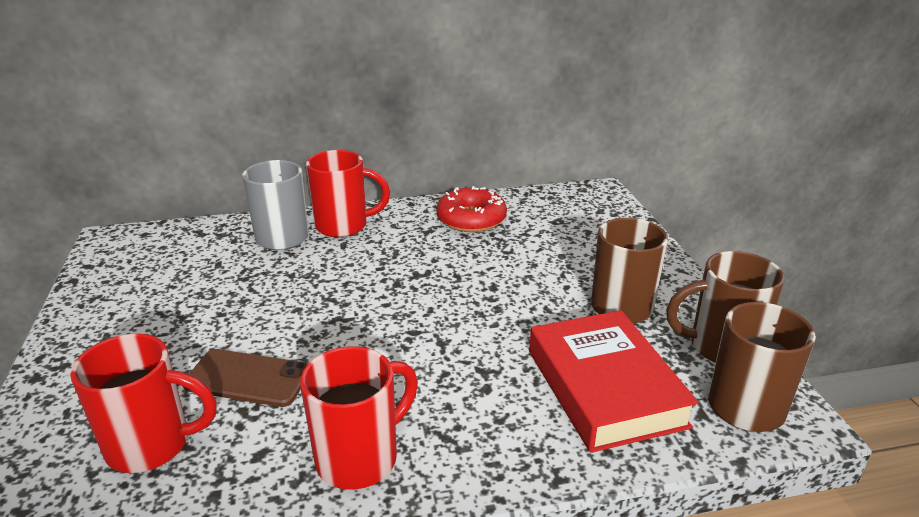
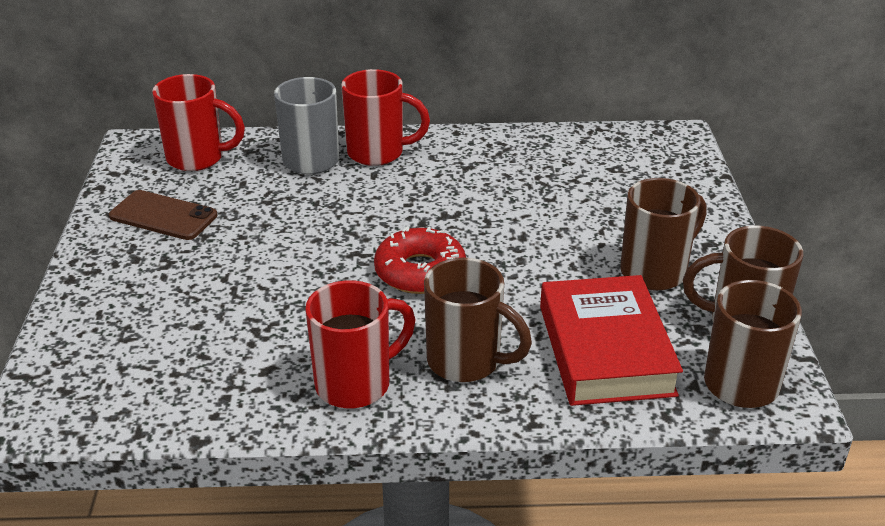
camera: 10 degrees right, 5 degrees up
(152, 445) = (173, 351): red mug -> red mug (198, 158)
(248, 378) = (262, 302): brown phone -> brown phone (163, 216)
(471, 219) = (519, 157): red donut -> red donut (420, 271)
(471, 418) = (466, 362): none -> brown mug

